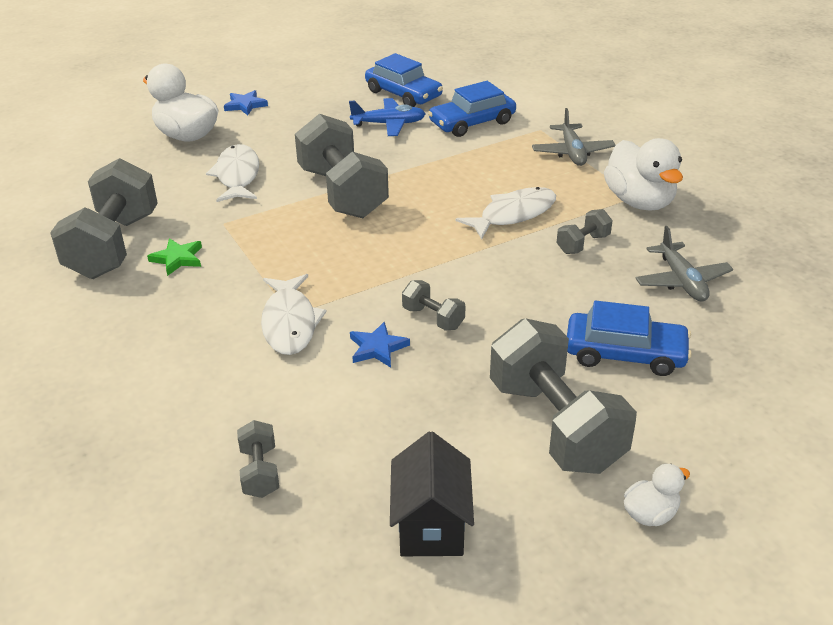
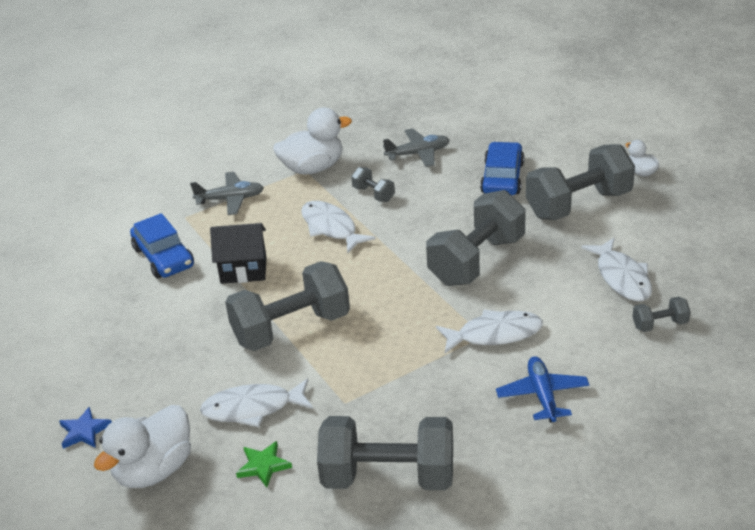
camera: 90 degrees left, 0 degrees up
(178, 259) = (408, 422): green star -> green star (263, 466)
(371, 448) = (621, 277): none -> white fish
(377, 348) = (517, 284): blue star -> none
(389, 124) = (156, 311): blue plane -> blue plane (542, 395)
(403, 94) = (88, 307): blue car -> none
(431, 526) = (679, 248): black house -> black house (243, 270)
(433, 318) = (476, 260): grey dumbbell -> grey dumbbell, size x2.23

